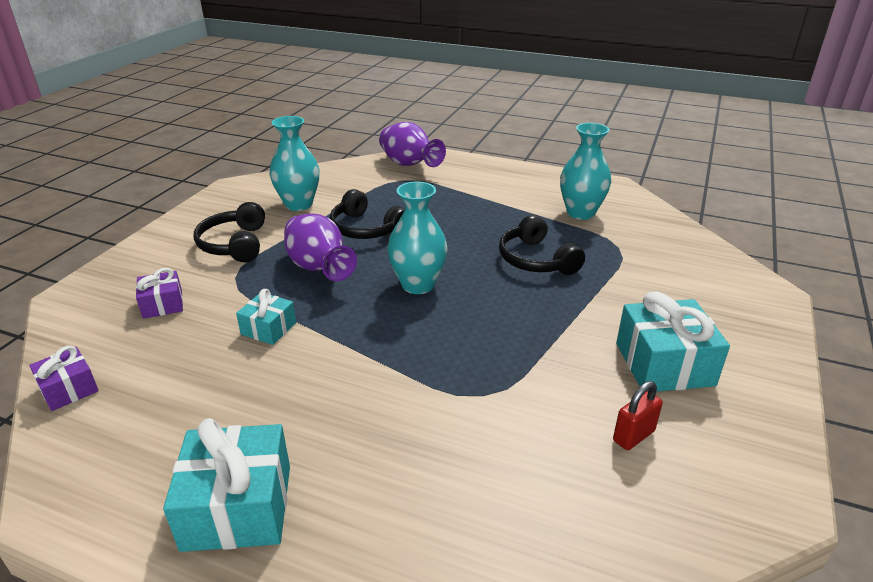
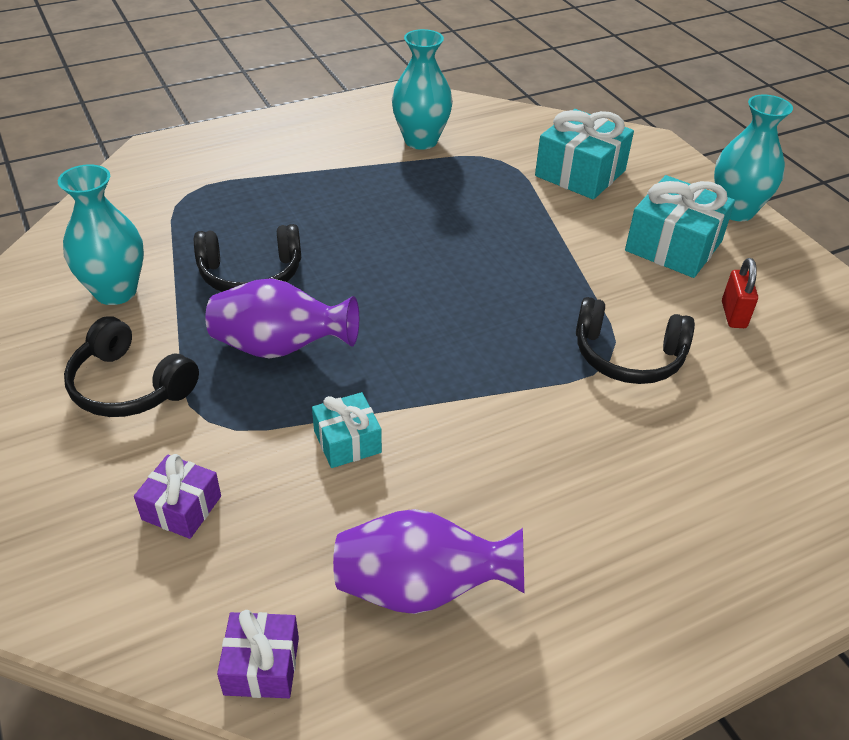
camera: 50 degrees left, 10 degrees up
(238, 507) = (603, 593): turquoise gift -> turquoise gift (580, 173)
(409, 165) = (161, 171): purple vase -> purple vase (421, 588)
(418, 285) = (404, 300): turquoise vase -> turquoise vase (736, 211)
(536, 260) = (459, 211): black headphones -> black headphones (628, 356)

